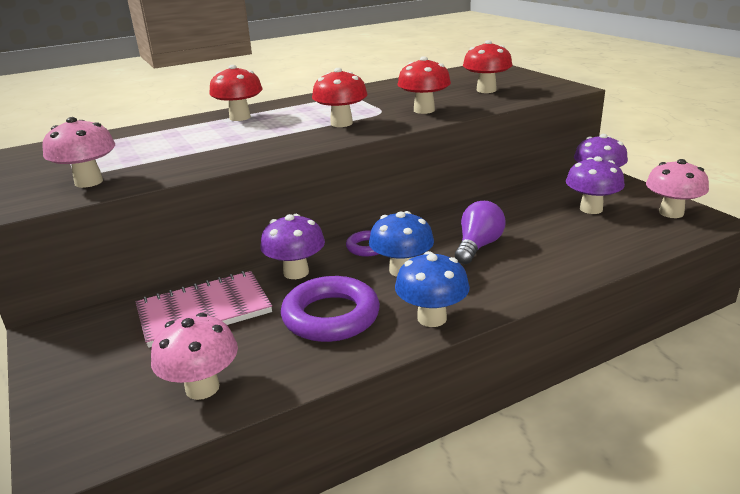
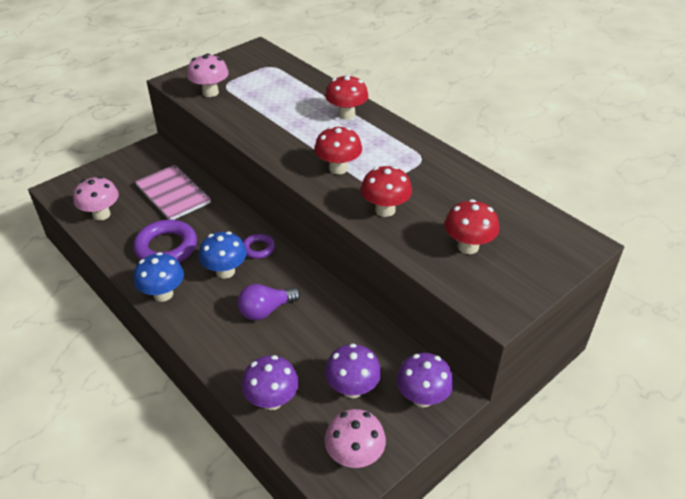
camera: 75 degrees right, 15 degrees up
(296, 272) = (220, 221): purple mushroom -> purple mushroom (272, 400)
(478, 246) = (266, 310): purple light bulb -> purple light bulb turned 135 degrees clockwise

